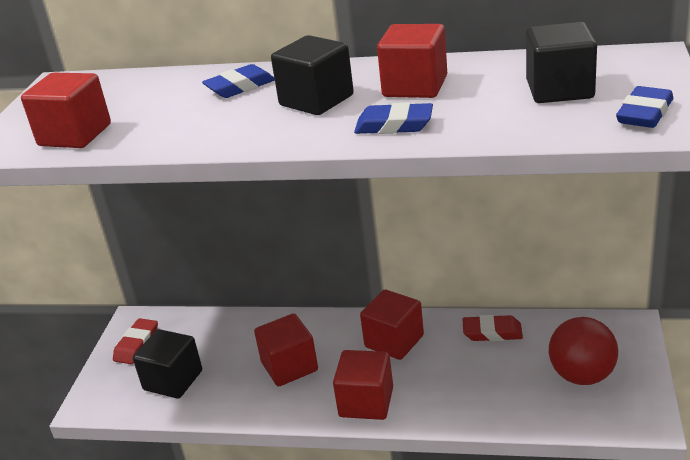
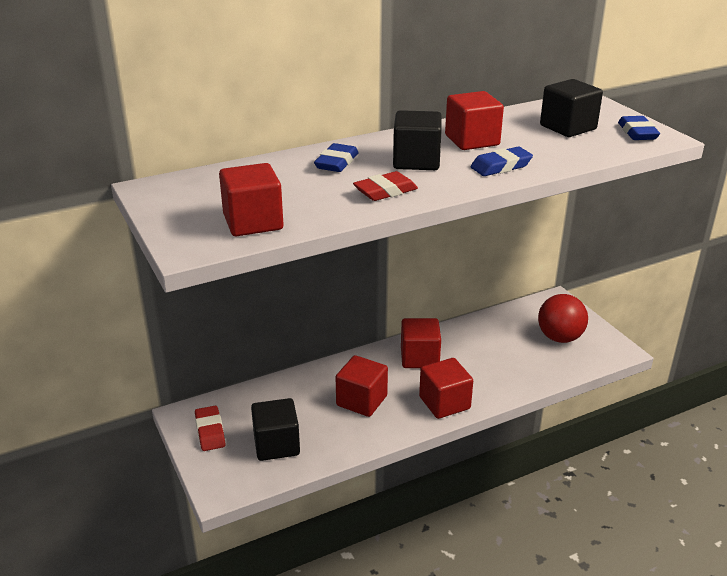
camera: 40 degrees left, 0 degrees up
(492, 332) = (479, 330): red eraser -> red eraser (385, 191)

